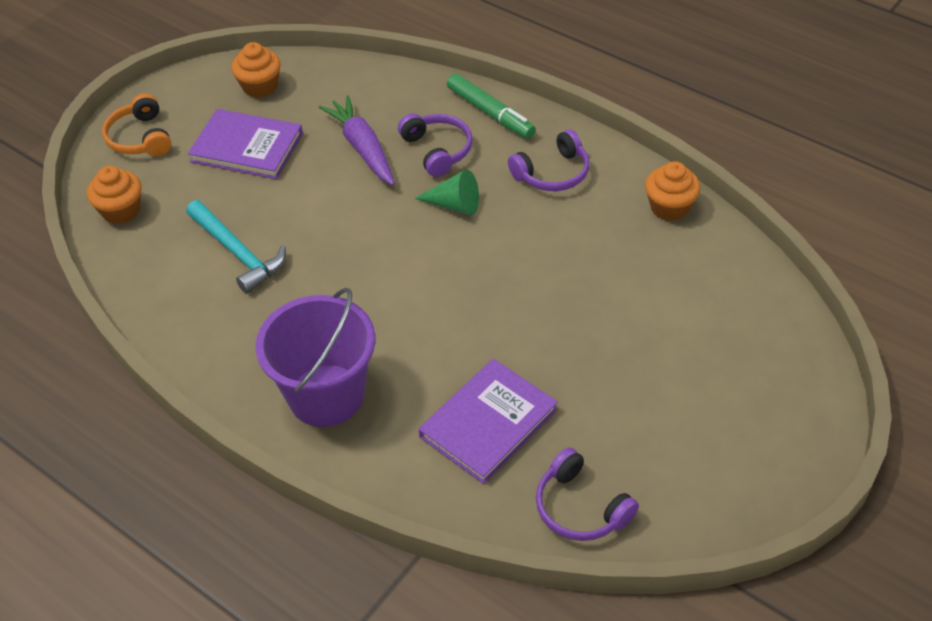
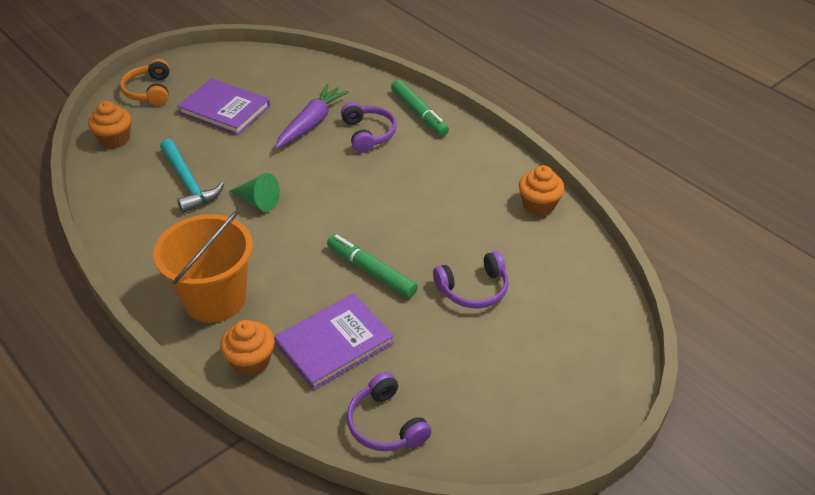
camera: 10 degrees right, 5 degrees down
(260, 86) = (251, 69): orange cupcake -> orange cupcake (251, 361)
(326, 395) = (214, 299): purple bucket -> orange bucket
(362, 148) = (311, 123): purple carrot -> purple carrot turned 45 degrees clockwise
(454, 205) = (367, 175): green cone -> green cone (258, 201)
(502, 327) = (371, 272): none -> green marker
(552, 173) = (452, 164): purple headphones -> purple headphones (473, 289)

